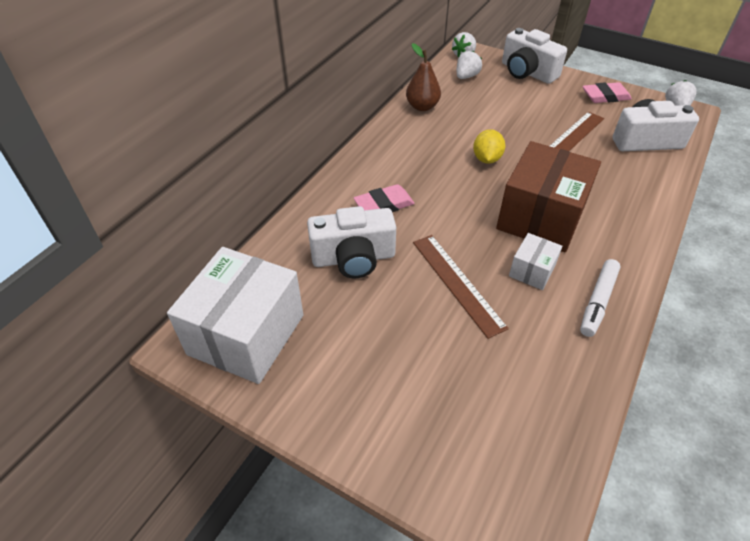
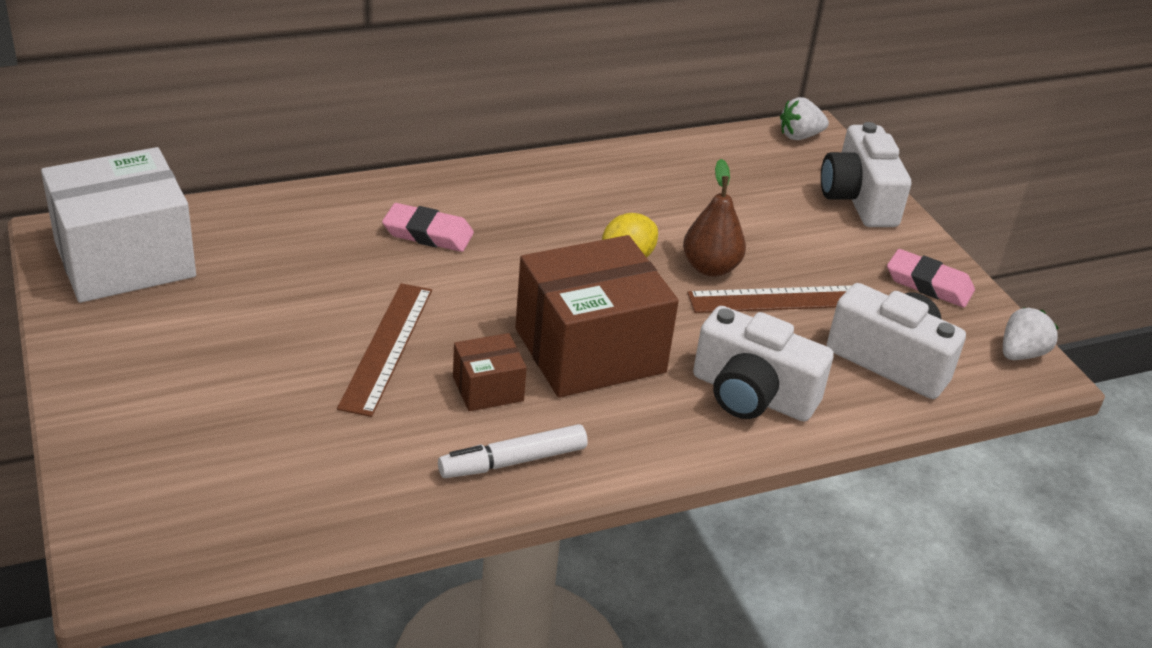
camera: 35 degrees right, 10 degrees down
(353, 258) = (318, 261): white camera -> white camera (752, 395)
(422, 107) = (640, 164): brown pear -> brown pear (710, 268)
(466, 76) = (759, 161): white strawberry -> none
(532, 271) = (488, 389): white box -> brown box

